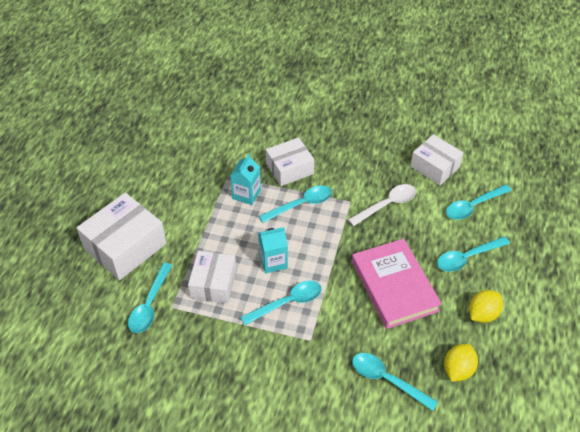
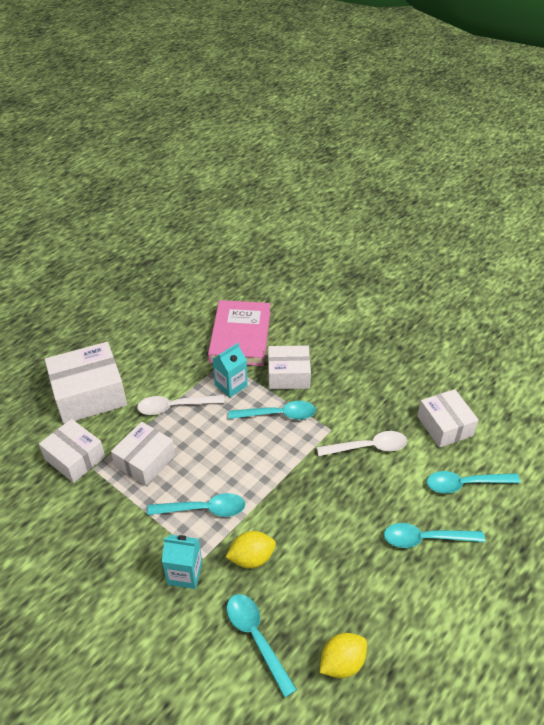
camera: 25 degrees right, 5 degrees down
(150, 304) = (75, 458): turquoise spoon -> white box
(209, 229) = (175, 407): none -> white spoon
(273, 261) = (215, 462): turquoise carton -> turquoise carton (185, 573)
(394, 286) = (325, 537): pink book -> pink book (240, 336)
(482, 314) = (407, 610): yellow lemon -> yellow lemon (251, 558)

